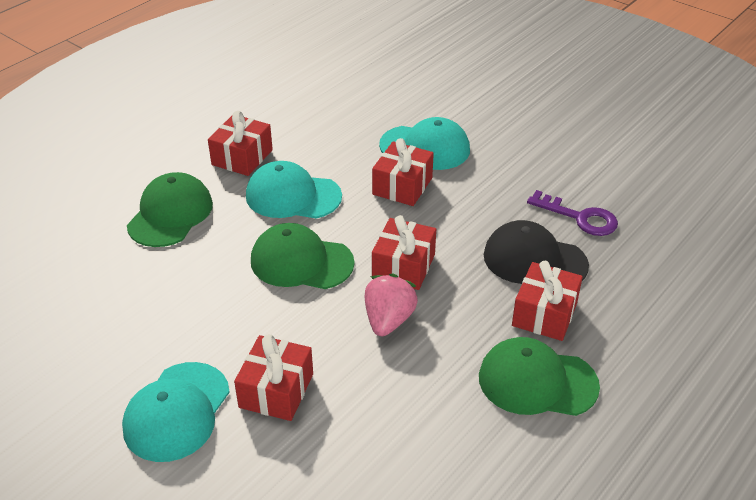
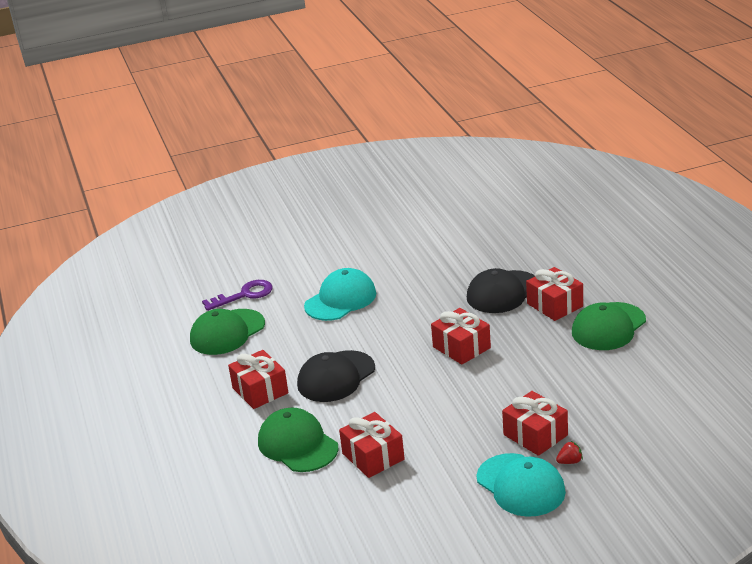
camera: 55 degrees left, 10 degrees down
(241, 442) = (570, 462): none -> red strawberry
(293, 196) = (336, 377): turquoise cap -> black cap
(301, 262) = (415, 392): green cap -> green cap (227, 332)
(388, 320) = (508, 369): pink strawberry -> none
(402, 186) = (375, 323): red gift -> red gift (373, 456)
(580, 217) = (479, 261): purple key -> purple key (244, 295)

